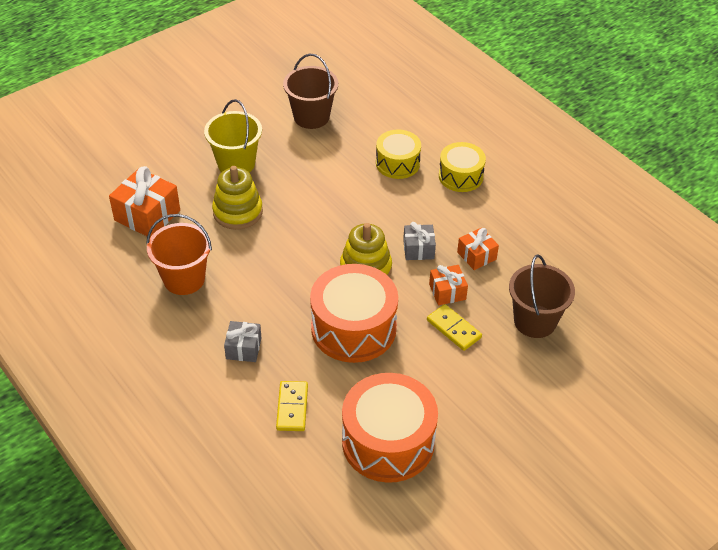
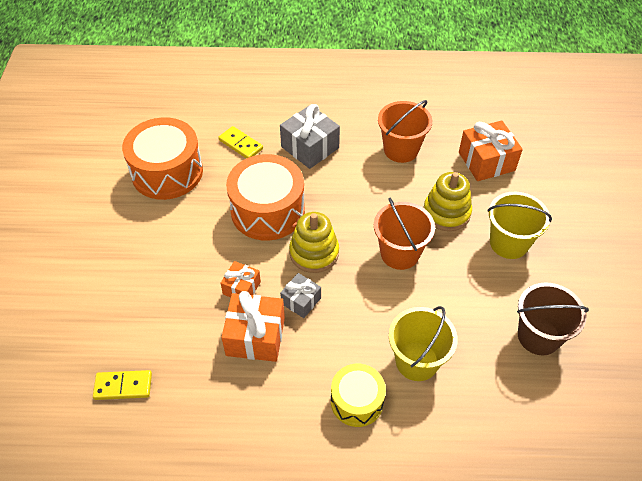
camera: 130 degrees right, 5 degrees up
(243, 348) = (310, 147): grey gift -> grey gift, size x1.70
(311, 218) = (399, 253): none -> orange bucket
(397, 163) = (417, 361): yellow drum -> yellow bucket
(453, 329) = (206, 266): yellow domino -> yellow domino (123, 386)
(476, 256) = (255, 336): orange gift -> orange gift, size x1.70
(535, 321) = (157, 323): brown bucket -> none

